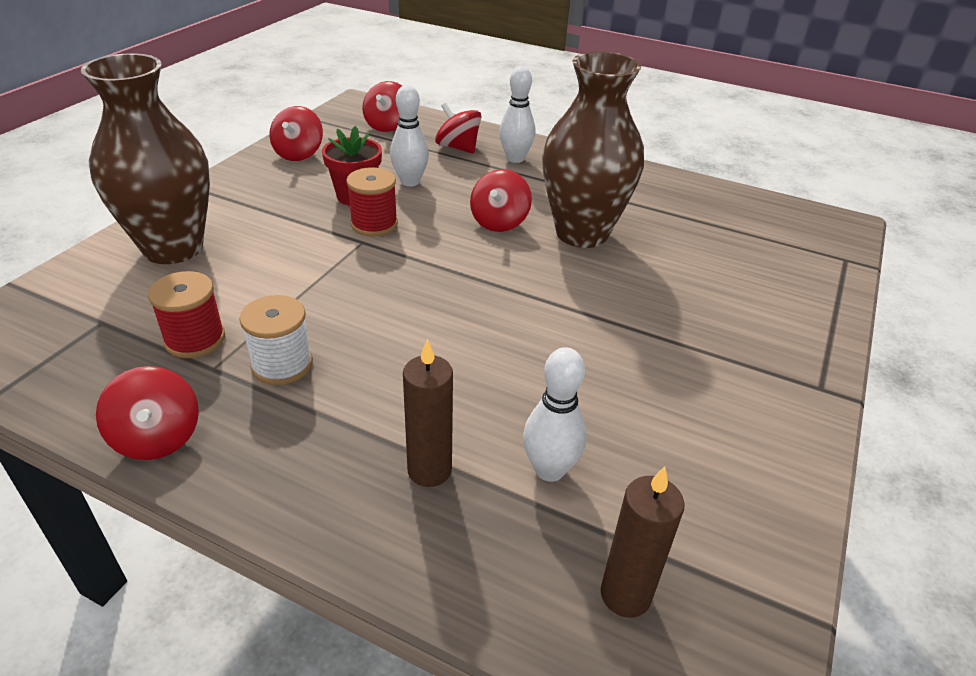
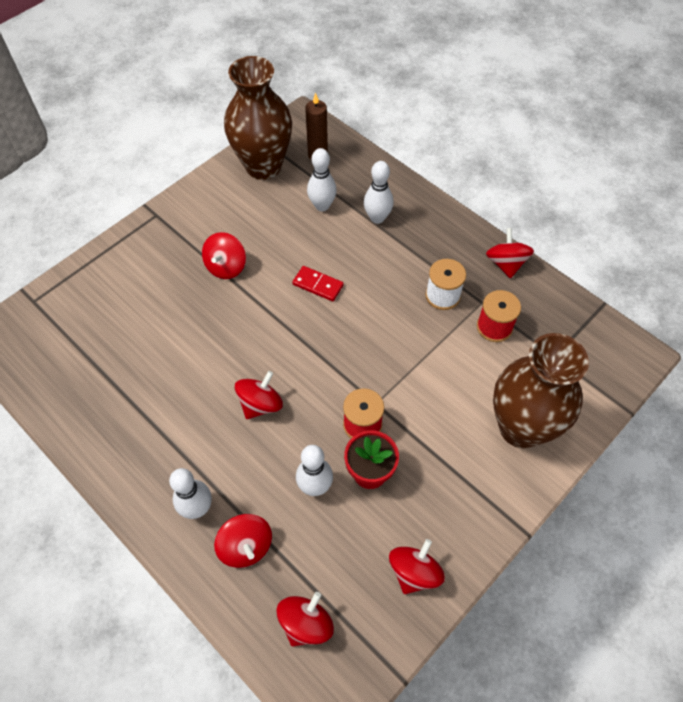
camera: 160 degrees left, 20 degrees up
(429, 470) = (377, 218): brown candle -> white bowling pin
(491, 342) = (318, 285): none -> red domino
(582, 233) = (203, 374): brown vase -> brown vase (263, 166)
(644, 338) = (226, 267): none -> red spinning top

